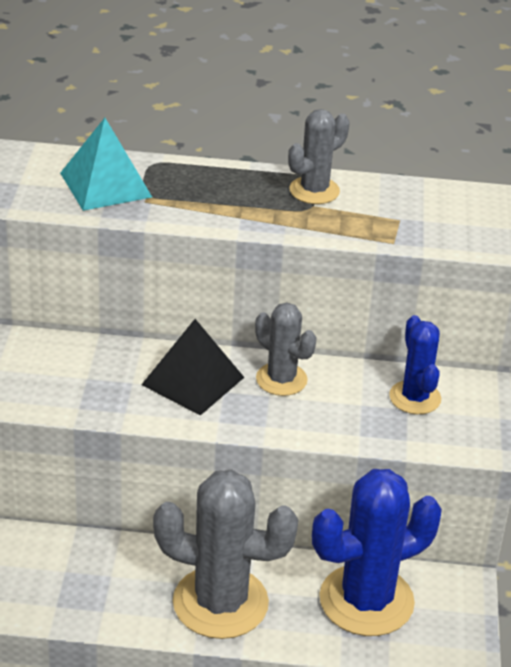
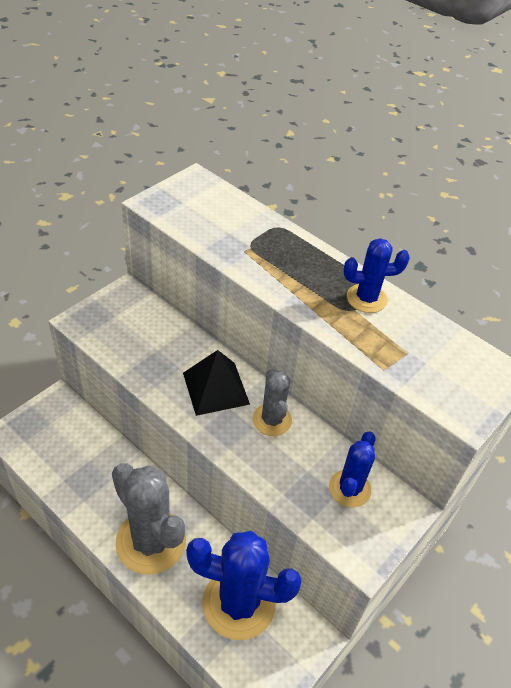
camera: 35 degrees right, 10 degrees up
(106, 185) = (232, 228): turquoise pyramid -> none
(314, 191) = (366, 298): grey cactus -> blue cactus

